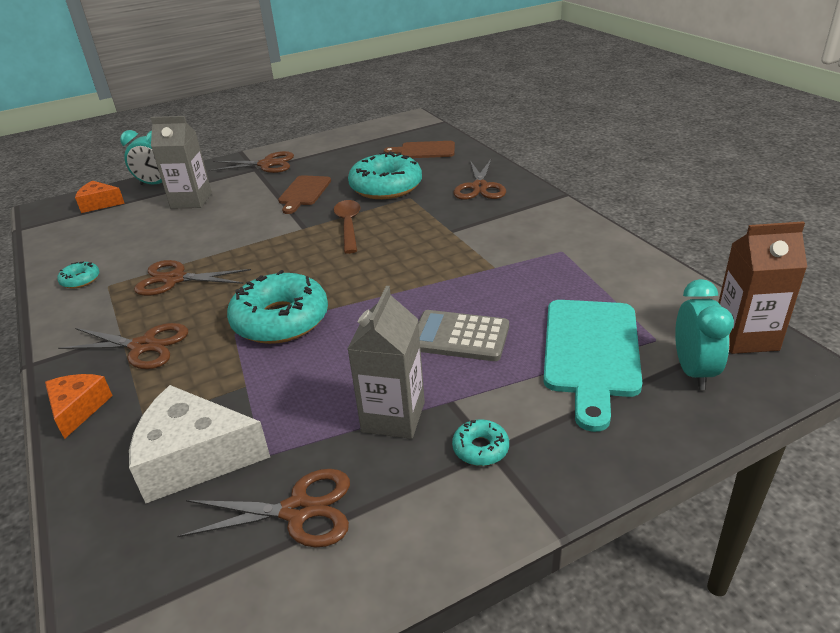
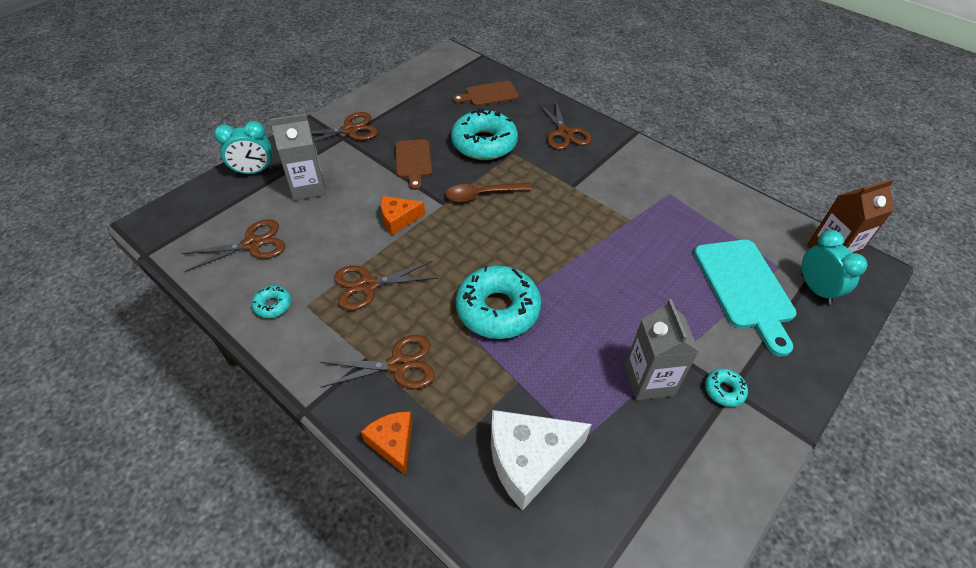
camera: 25 degrees left, 15 degrees up
(99, 204) = (210, 206): orange cheese -> orange cheese (398, 219)
(297, 511) = (638, 480): brown scissors -> brown scissors (252, 244)
(348, 226) = (482, 195): brown spoon -> brown spoon turned 75 degrees counterclockwise
(460, 337) = (648, 294): grey calculator -> none

